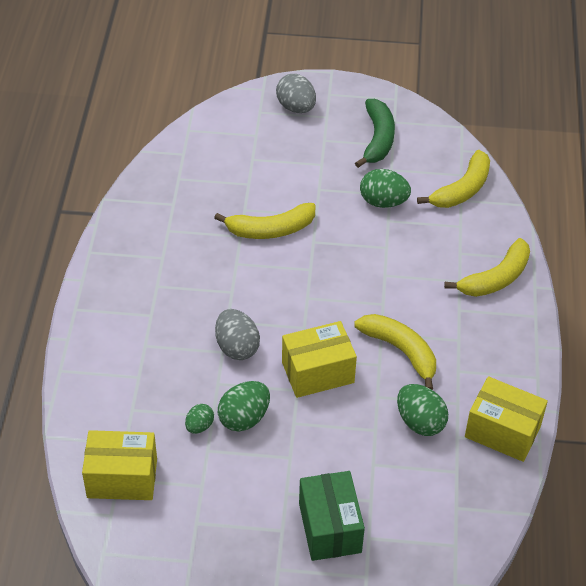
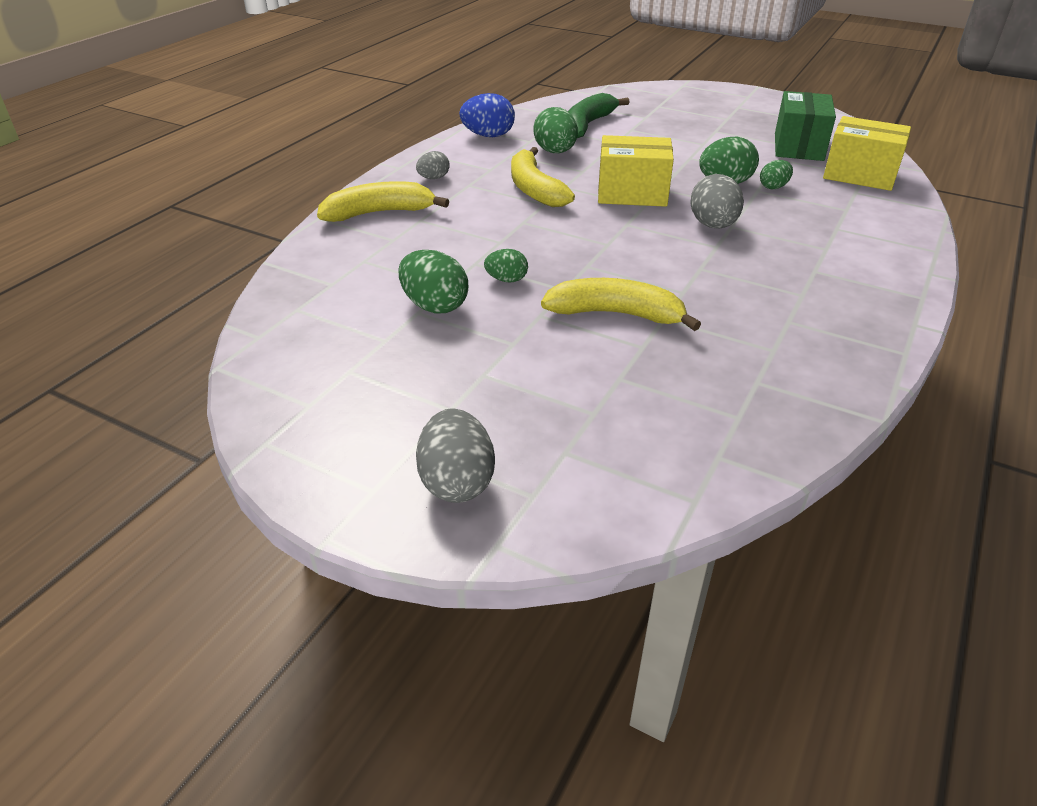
camera: 155 degrees left, 10 degrees down
(330, 528) = (674, 125): green box -> green box (798, 147)
(355, 238) = (506, 280): none -> green egg
(378, 139) = (363, 385): green banana -> green banana (587, 125)
(462, 190) = (316, 293): yellow banana -> none
(494, 339) = (433, 178): none -> grey egg
(502, 432) = (488, 136): yellow box -> blue egg

